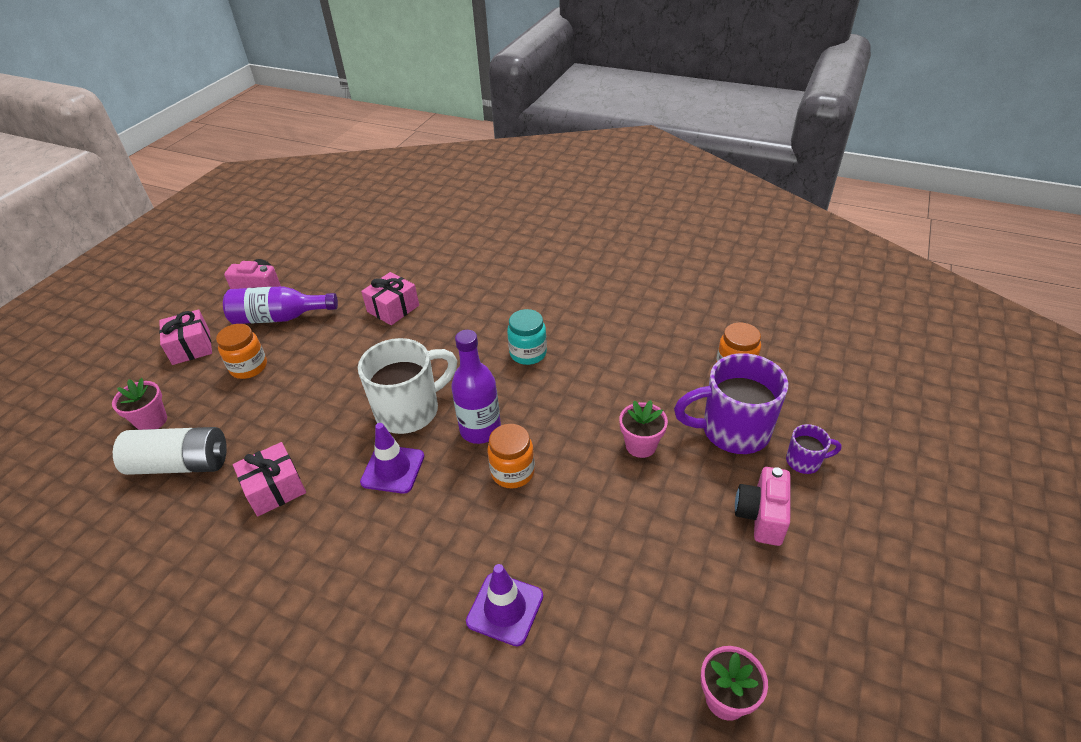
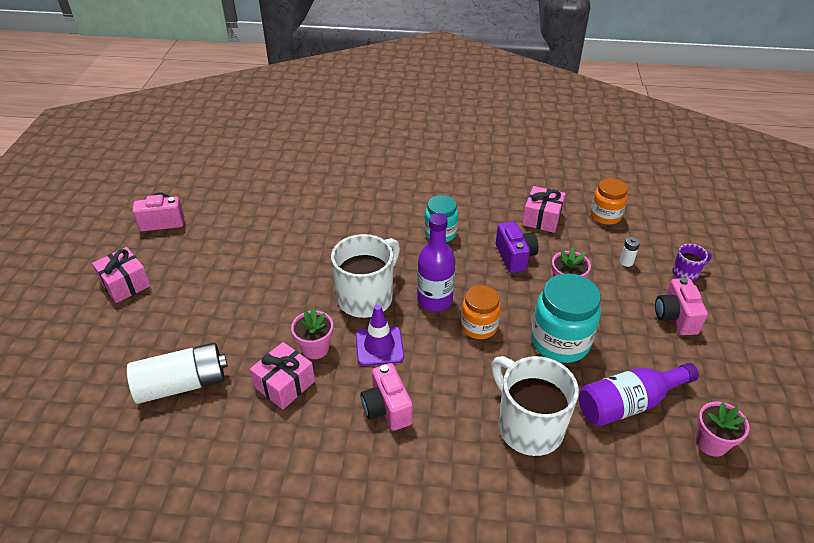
camera: 20 degrees left, 0 degrees up
(152, 421) = (128, 355): pink flower pot -> pink flower pot (315, 348)
(249, 367) = (195, 290): orange jar -> none
(279, 318) = (198, 243): purple bottle -> purple bottle (629, 403)
(361, 544) = (387, 408): none -> pink camera
(393, 308) = (302, 217): pink gift -> pink gift (542, 218)
(505, 609) = (528, 426): purple traffic cone -> white mug
(598, 397) = (515, 257): none -> purple camera
(598, 513) = (560, 342): none -> turquoise jar
(732, 431) = (626, 262): purple mug -> white battery

